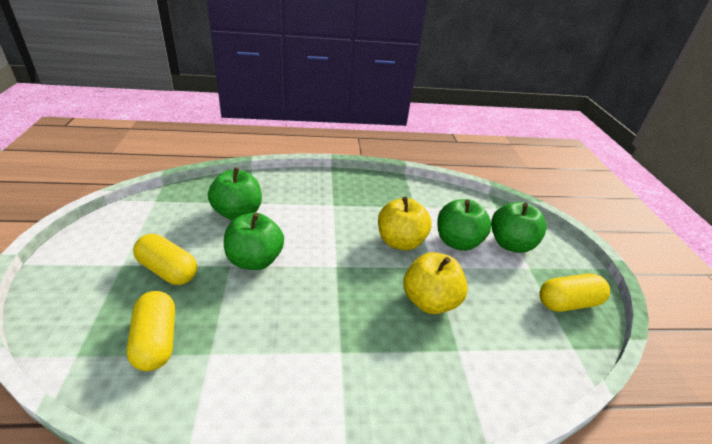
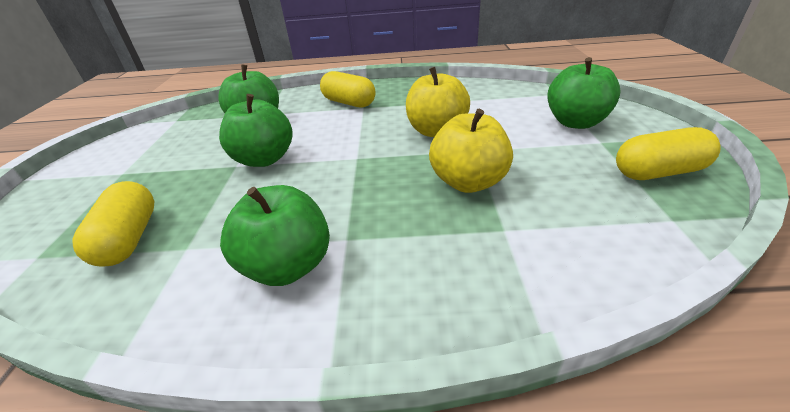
camera: 10 degrees right, 0 degrees up
(168, 270) = (167, 174): yellow capsule -> yellow capsule (349, 103)
(457, 242) = (507, 126): green apple -> green apple (288, 266)

